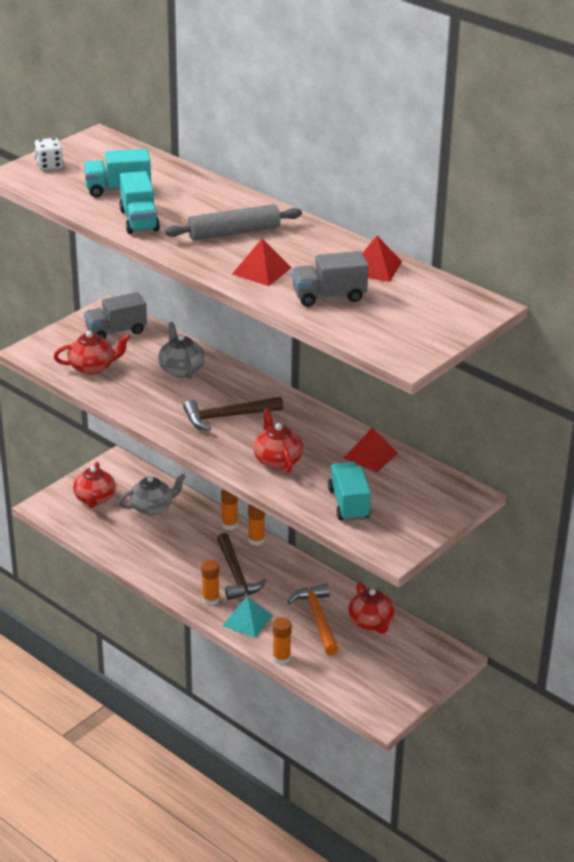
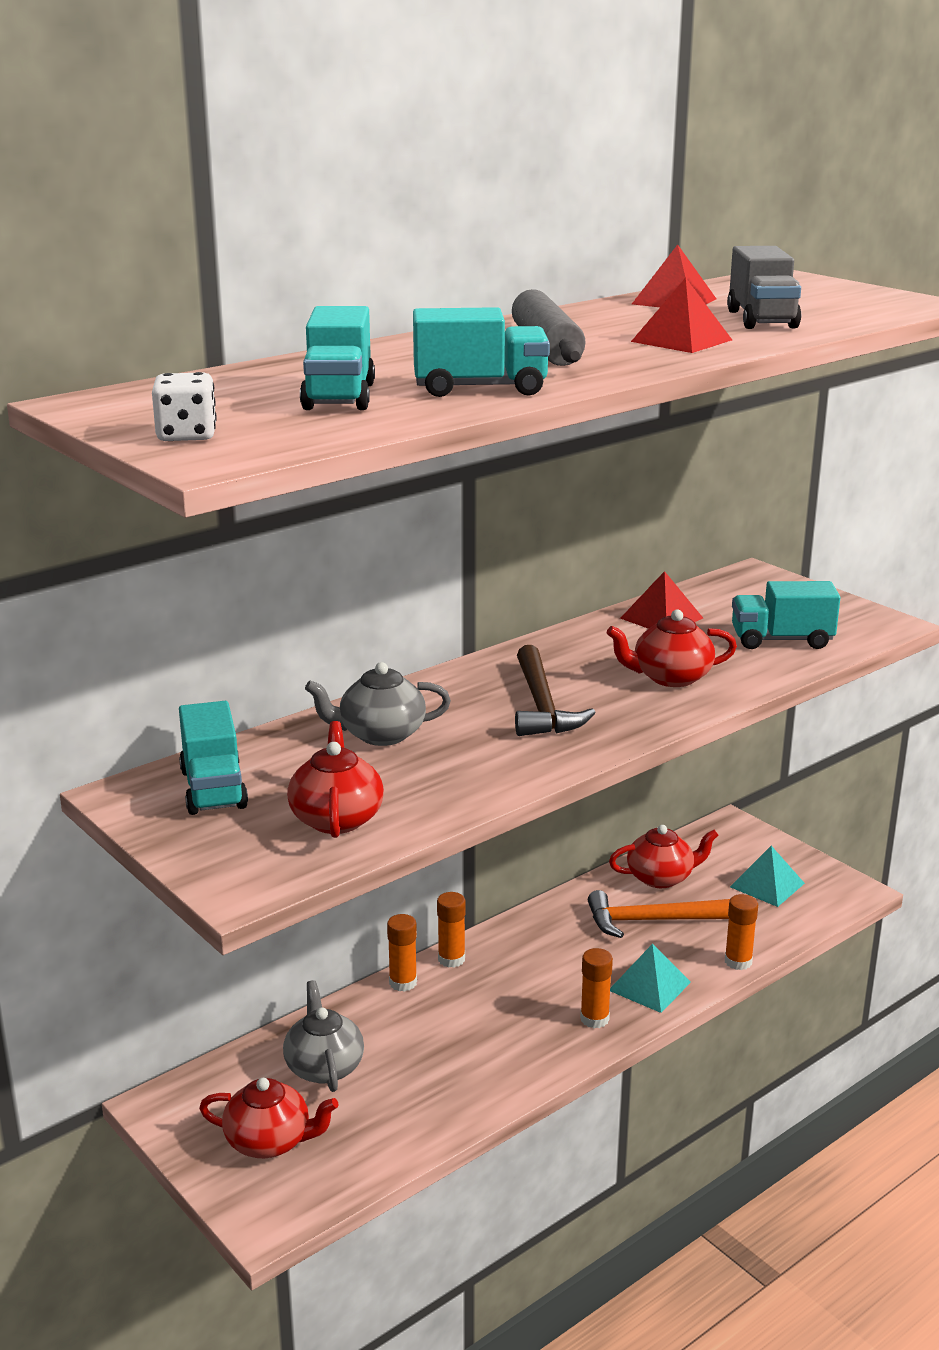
camera: 80 degrees left, 10 degrees down
(116, 331) = (213, 789): grey truck -> turquoise truck
(236, 575) = (535, 987): brown hammer -> none
(377, 673) = (767, 885): none -> turquoise pyramid

